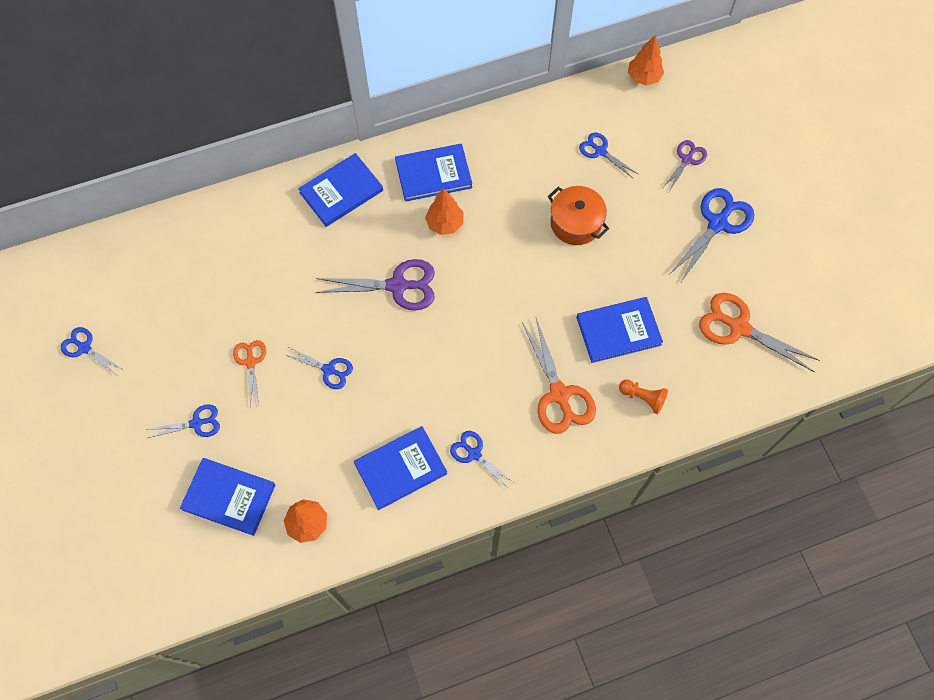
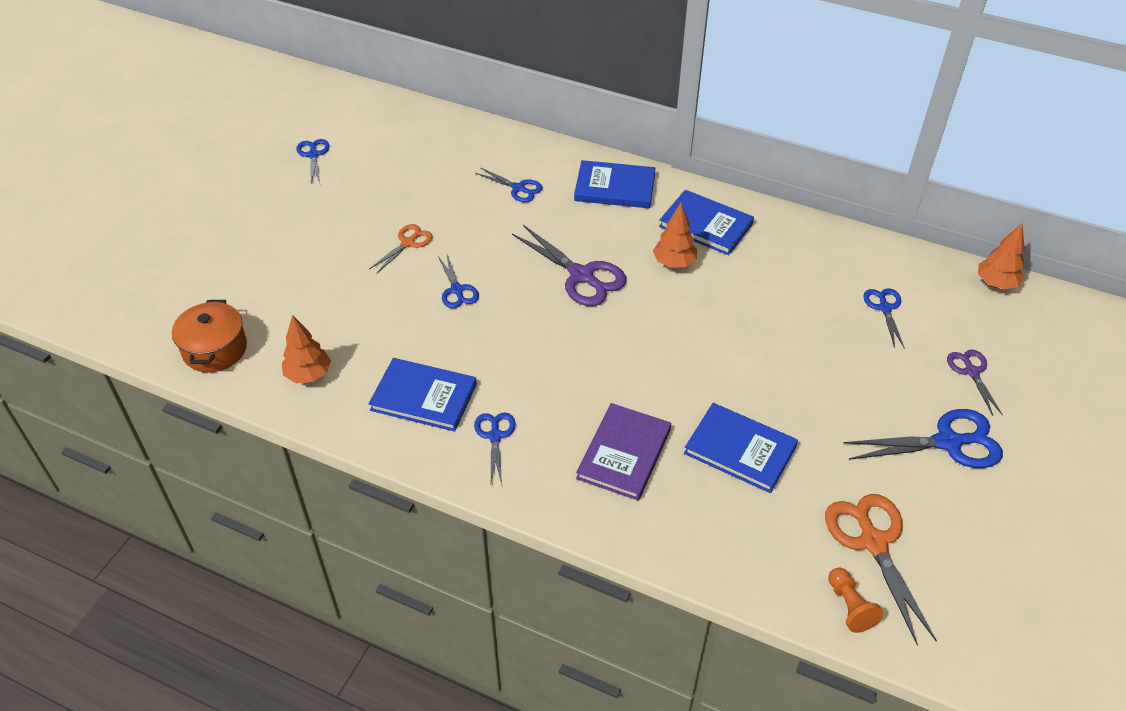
camera: 45 degrees right, 20 degrees down
(197, 423) = (322, 251): blue scissors -> blue scissors (518, 188)
(229, 497) = (280, 312): blue book -> none
(559, 394) = (624, 454): orange scissors -> purple book
(575, 223) = (796, 342): orange pot -> orange pot (215, 349)
(643, 398) = (701, 520): orange pawn -> orange pawn (849, 606)
(687, 159) = (971, 372): purple scissors -> purple scissors turned 90 degrees counterclockwise

